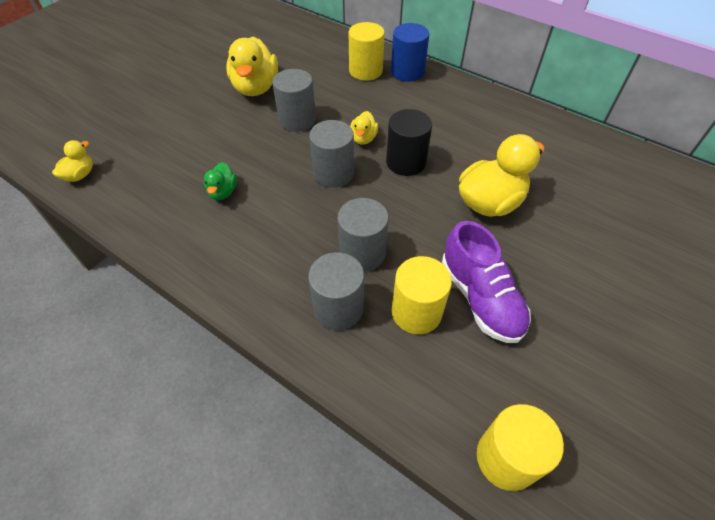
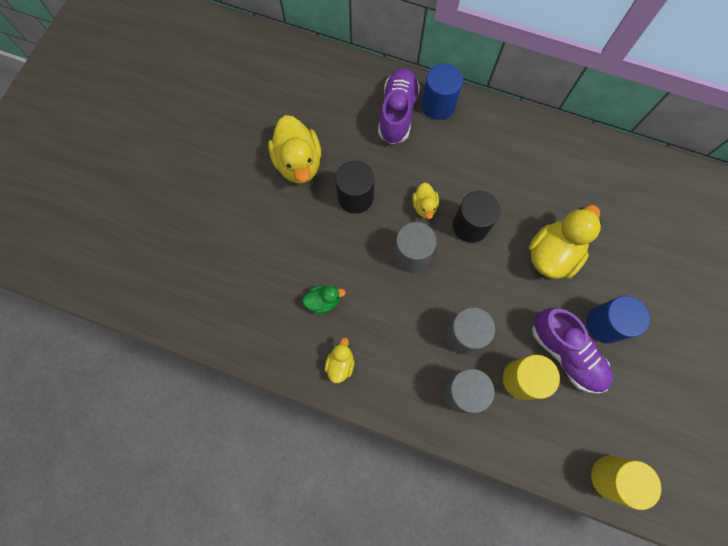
camera: 15 degrees left, 20 degrees up
(80, 175) = (185, 316): yellow duck -> yellow duck (340, 364)
(223, 192) = (323, 301): green duck -> green duck turned 90 degrees counterclockwise
(297, 120) = (355, 197): grey cylinder -> black cylinder
(365, 71) = (397, 113): yellow cylinder -> purple shoe
(537, 279) = (604, 324): none -> blue cylinder

